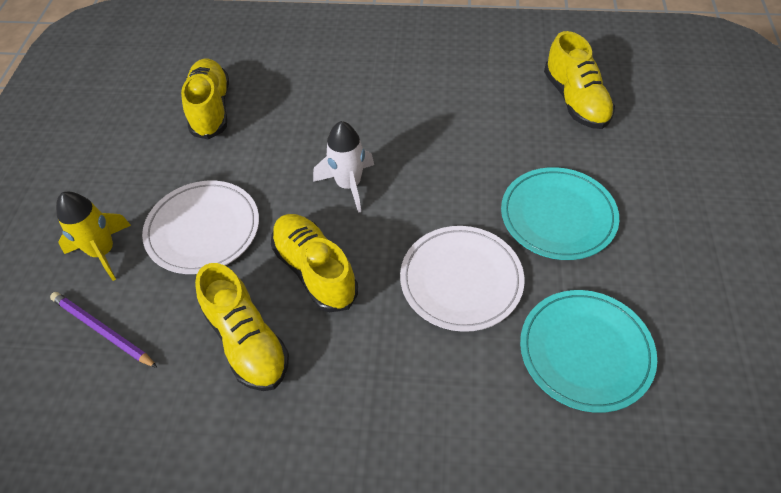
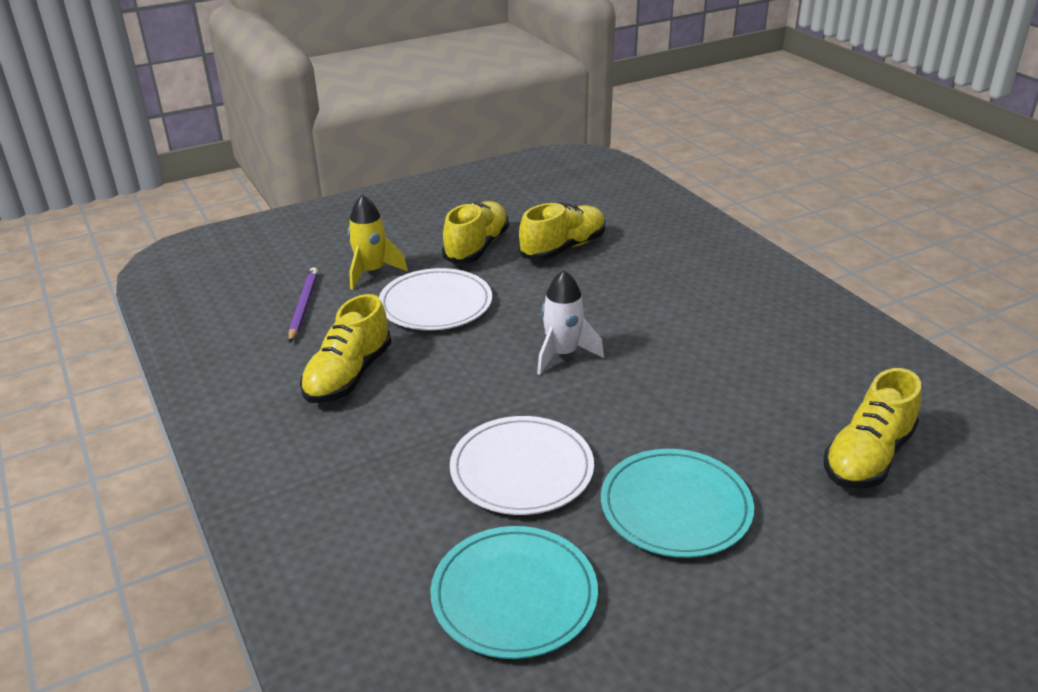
camera: 55 degrees right, 20 degrees down
(315, 270) = (449, 378): yellow shoe -> yellow shoe (477, 247)

